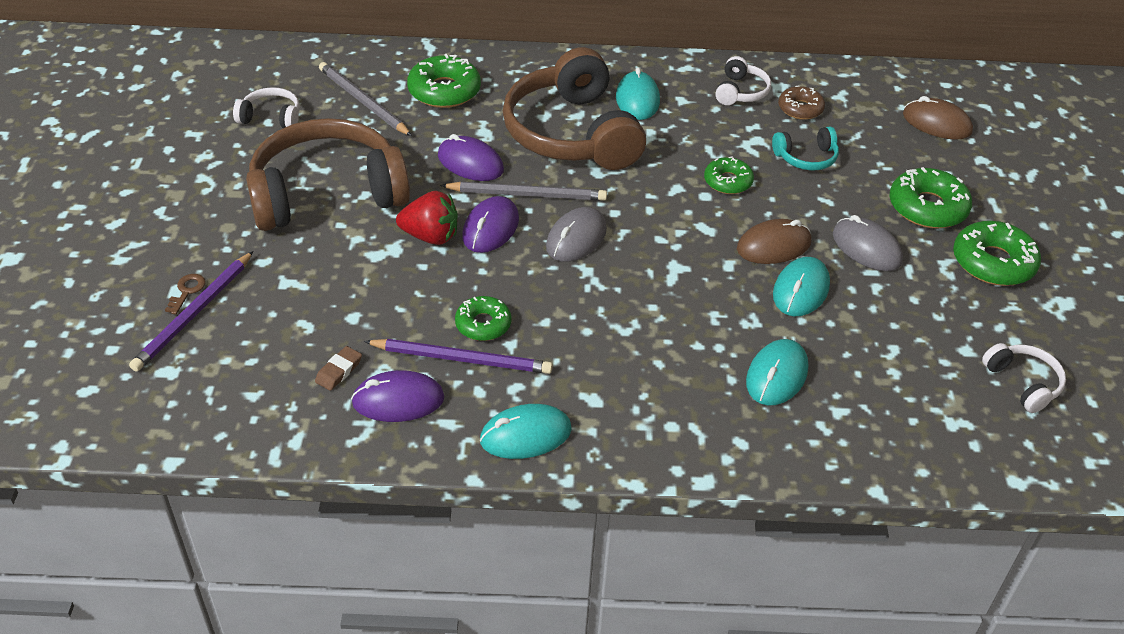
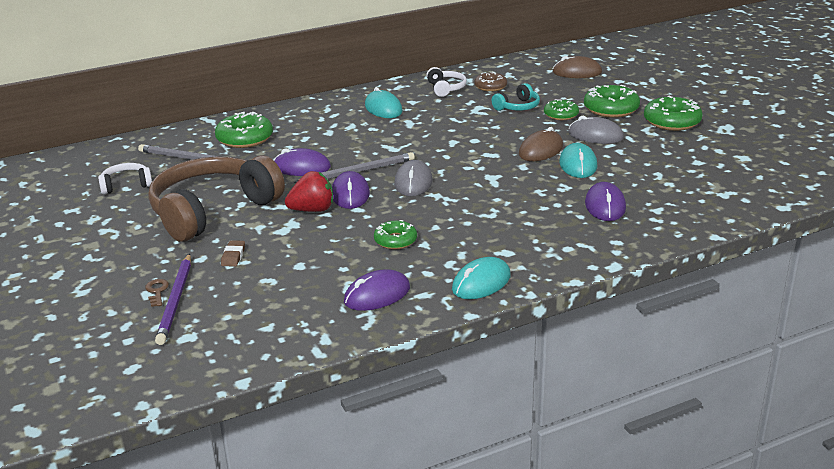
camera: 25 degrees left, 15 degrees down
(339, 371) = (319, 295): brown eraser -> brown eraser (233, 256)
(462, 359) = (399, 261): purple pencil -> none
(571, 133) = (356, 135): brown headphones -> none
(728, 182) = (482, 130): green donut -> green donut (561, 115)
(776, 375) = (605, 206): turquoise mouse -> purple mouse
(1023, 383) = (742, 166): white headphones -> none

